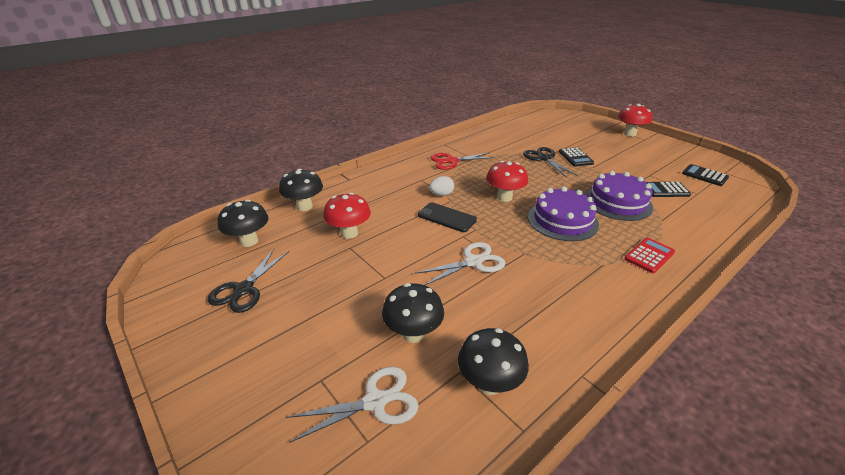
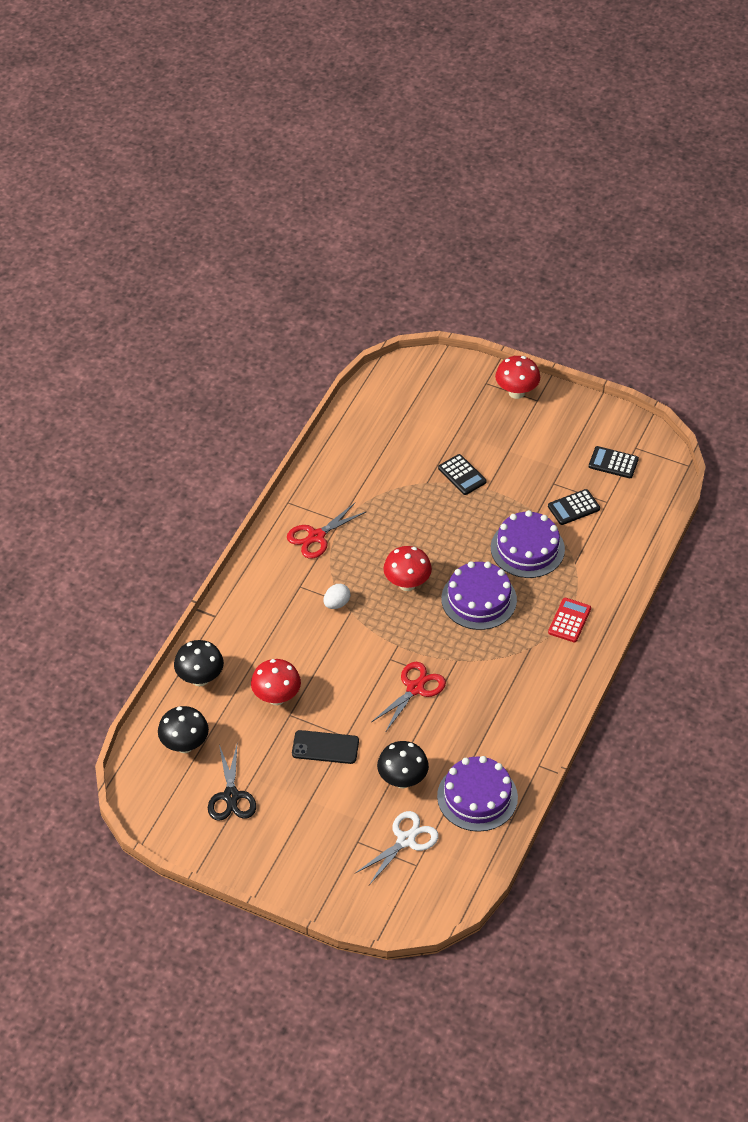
camera: 25 degrees left, 15 degrees up
(446, 217) = (361, 638): black phone -> black phone (325, 747)
(473, 262) = (415, 688): white scissors -> red scissors
(489, 383) = (477, 797): black mushroom -> purple cake
(544, 158) = (425, 491): black scissors -> none

